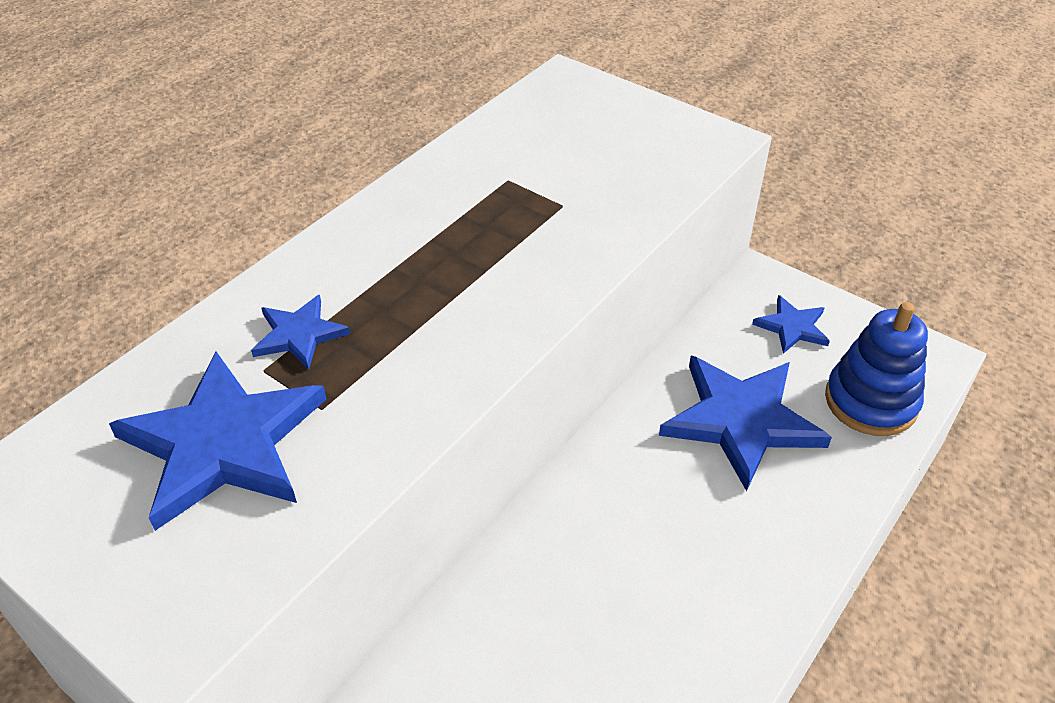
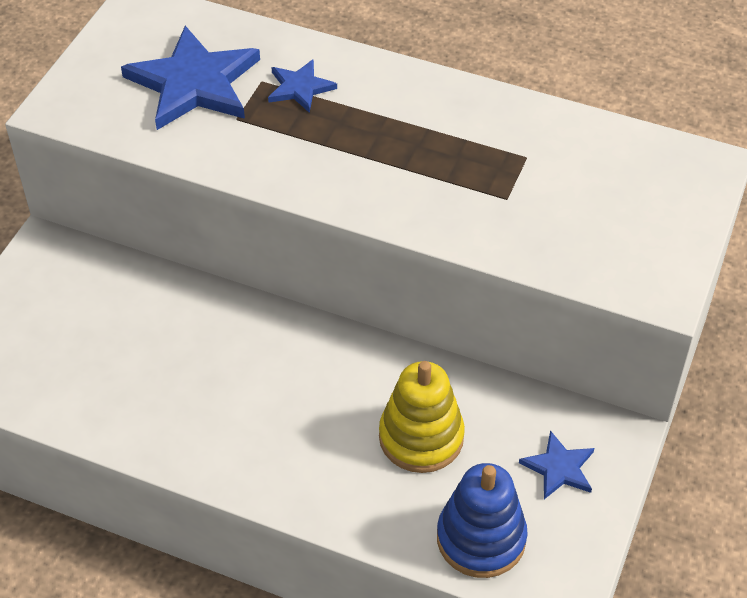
camera: 75 degrees right, 5 degrees up
(741, 420) = (421, 437): blue star -> yellow stacking toy

